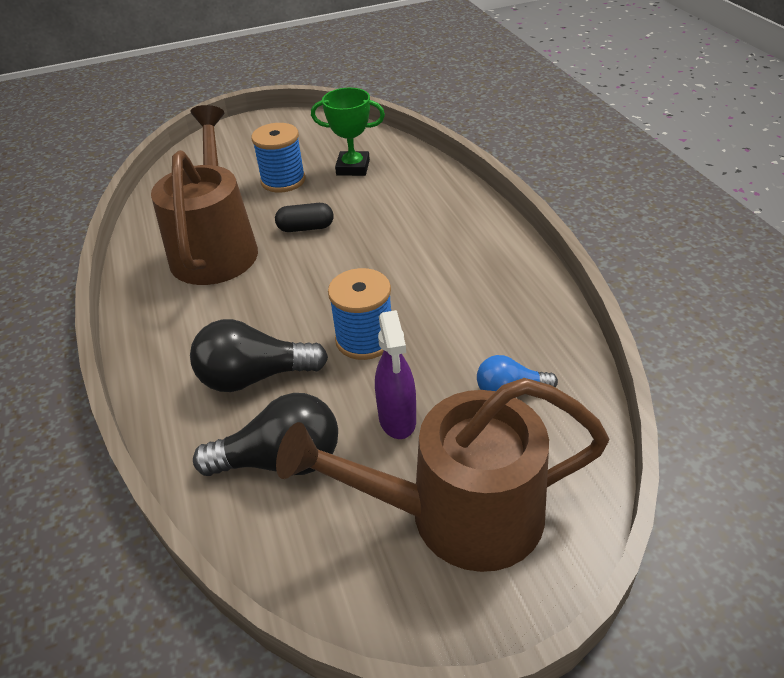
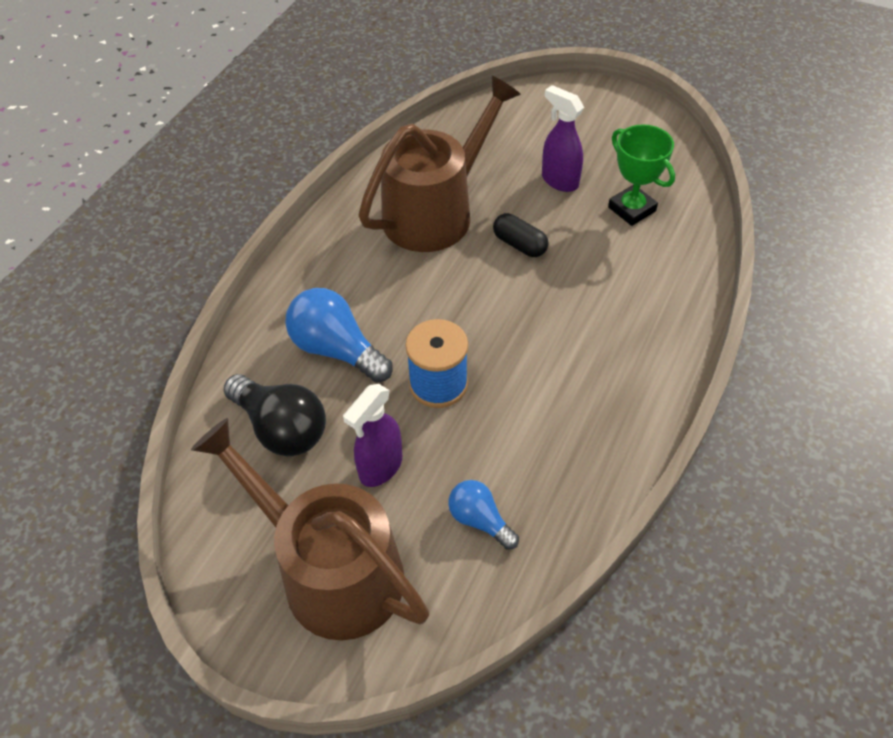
camera: 45 degrees right, 10 degrees up
(254, 377) = (337, 349): black light bulb -> blue light bulb
(283, 180) = (559, 181): blue spool -> purple spray bottle

